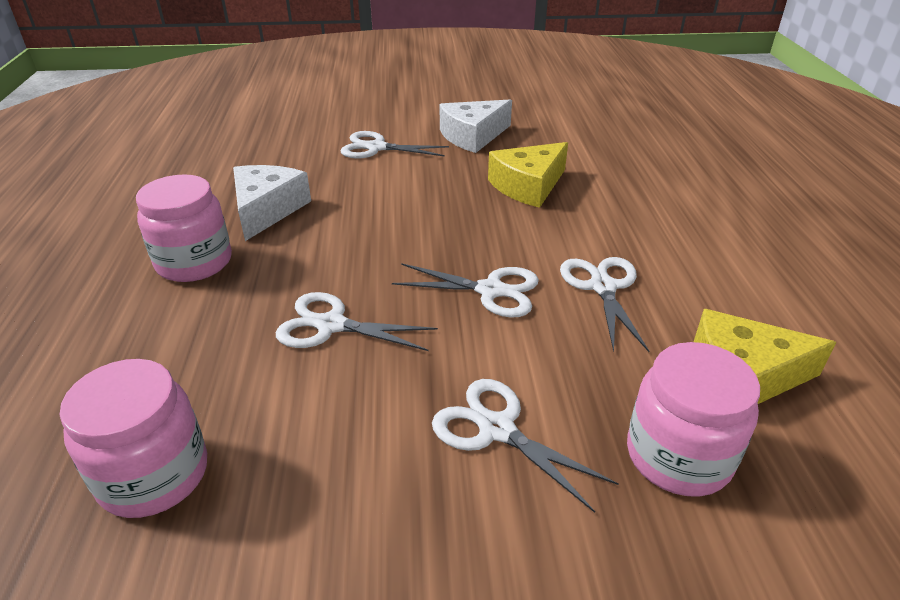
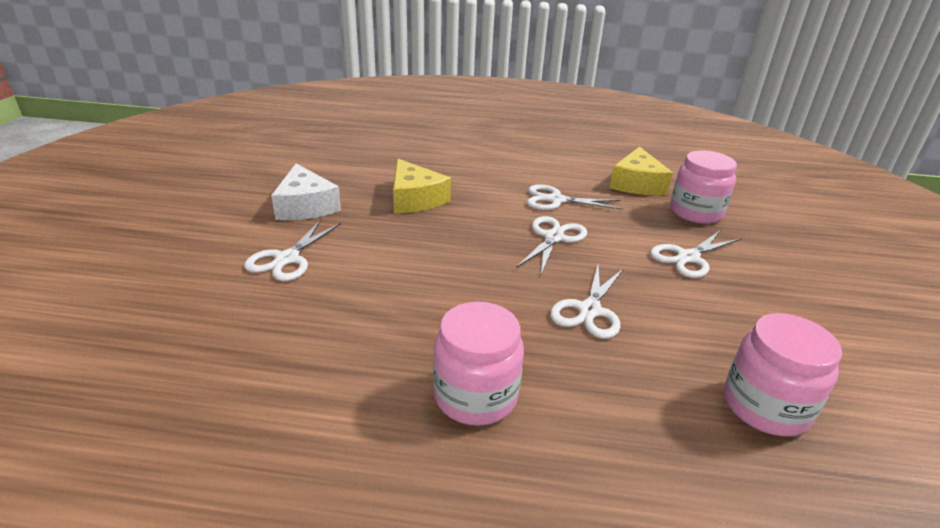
camera: 80 degrees left, 5 degrees down
(267, 210) = (384, 340): white cheese -> none

